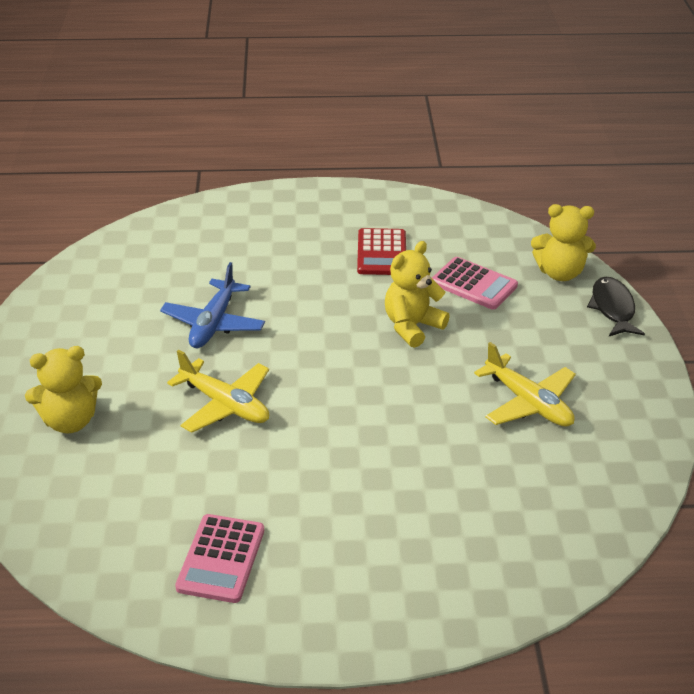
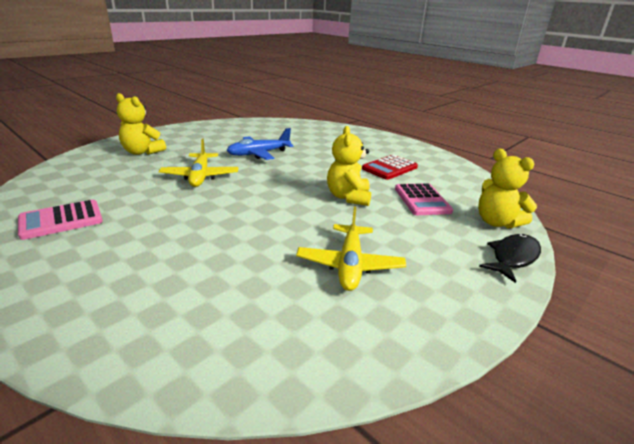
camera: 45 degrees right, 10 degrees down
(412, 326) = (348, 197): yellow teddy bear -> yellow teddy bear turned 90 degrees counterclockwise

